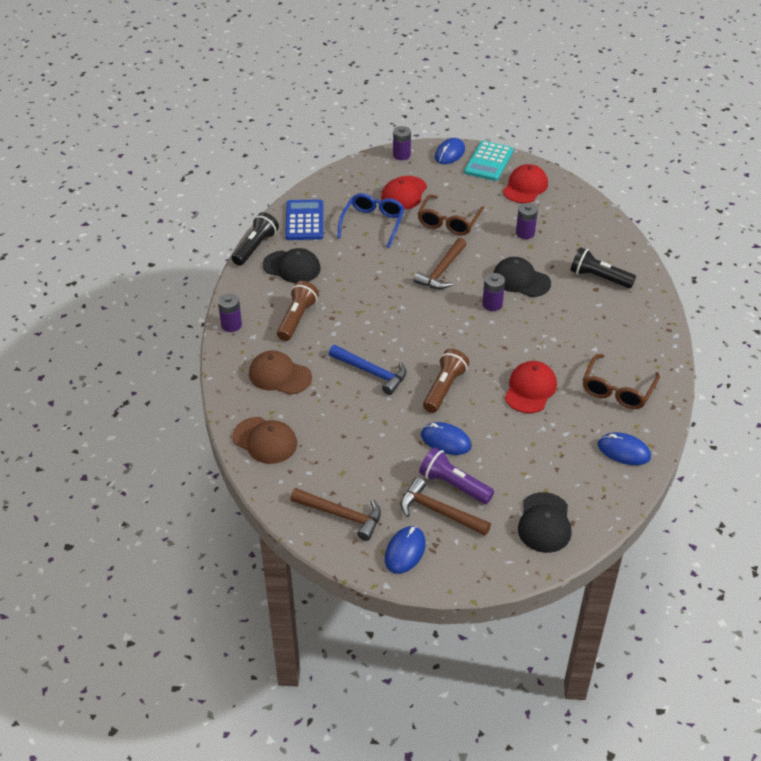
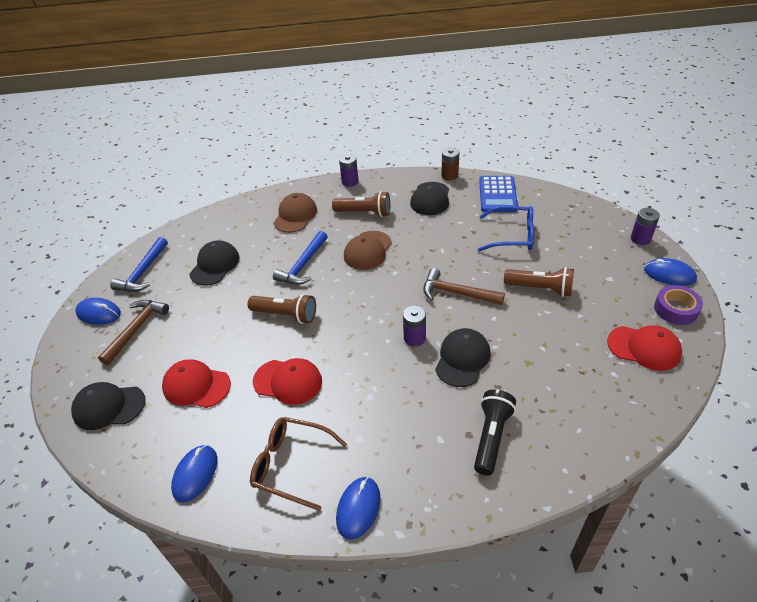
camera: 85 degrees right, 0 degrees up
(255, 247) = (449, 175): black flashlight -> brown battery
(265, 440) = (224, 221): brown cap -> brown cap (367, 250)
(304, 221) = (497, 195): blue calculator -> blue calculator turned 105 degrees clockwise
(341, 515) = (143, 272): brown hammer -> blue hammer
(349, 447) = (215, 265): none -> black cap
(404, 193) = (573, 249): red cap -> red cap (196, 386)
(445, 441) = (219, 324): blue mouse -> blue mouse (358, 508)
(448, 222) = (540, 288): brown glasses -> brown flashlight
(453, 485) = (165, 335): purple flashlight -> none
(489, 162) = (675, 309): turquoise calculator -> purple tape
(525, 233) = (550, 355): purple battery -> none

